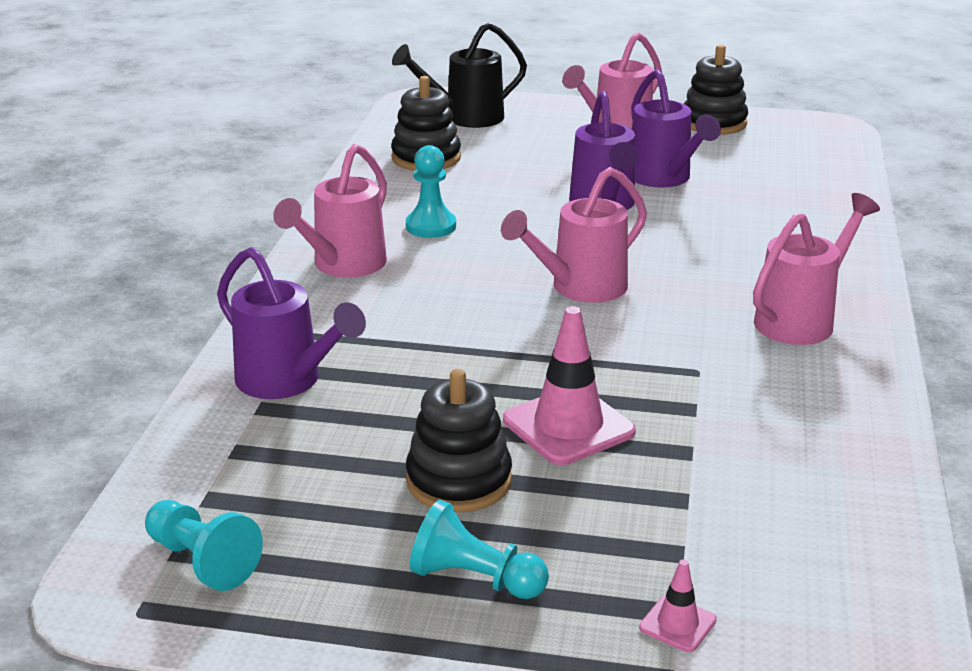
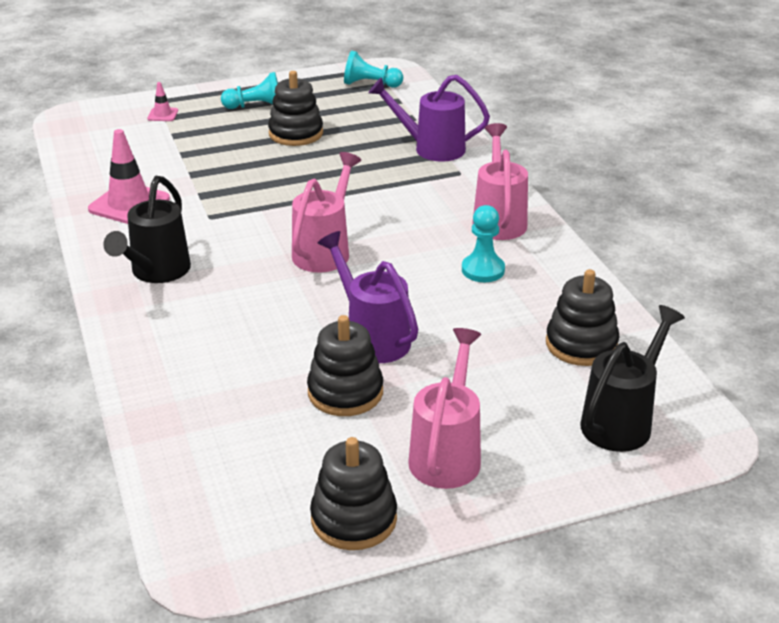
camera: 150 degrees right, 5 degrees up
(568, 426) = (263, 169): pink traffic cone -> pink traffic cone (129, 204)
(663, 178) = (345, 392): purple watering can -> black stacking toy
(801, 319) = (156, 272): pink watering can -> black watering can

